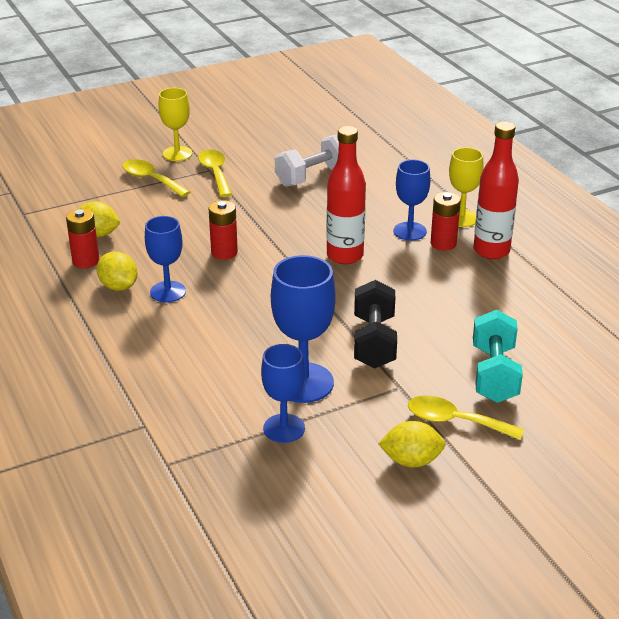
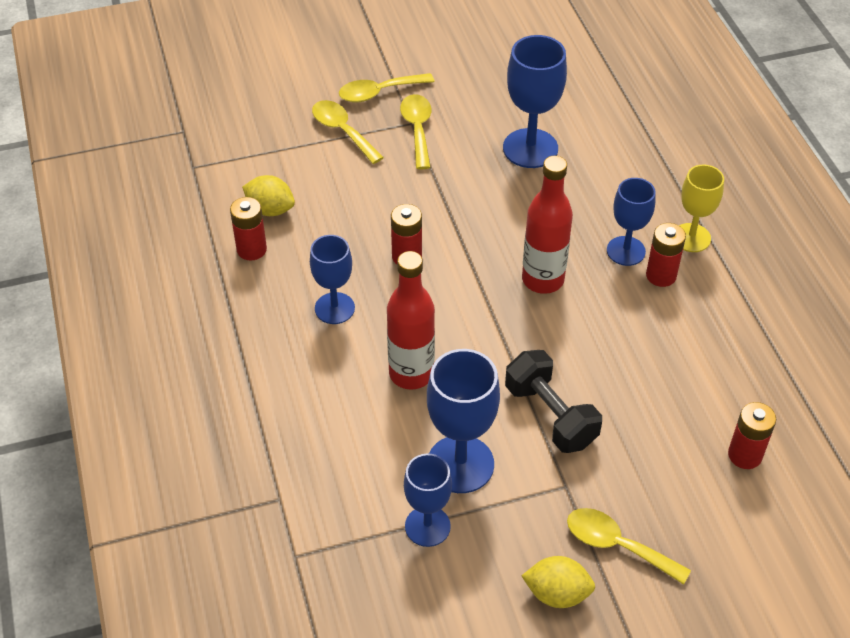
camera: 10 degrees right, 15 degrees up
(118, 286) = (282, 293): yellow lemon -> none
(177, 154) = (379, 92): yellow goblet -> yellow spoon
(313, 176) = (530, 148): white dumbbell -> blue goblet
(374, 342) = (550, 415): black dumbbell -> black dumbbell turned 45 degrees counterclockwise
(491, 251) = (715, 294): red bottle -> red bottle (411, 373)
(494, 374) = (676, 483): turquoise dumbbell -> none
(546, 349) = (745, 455): none -> red battery

